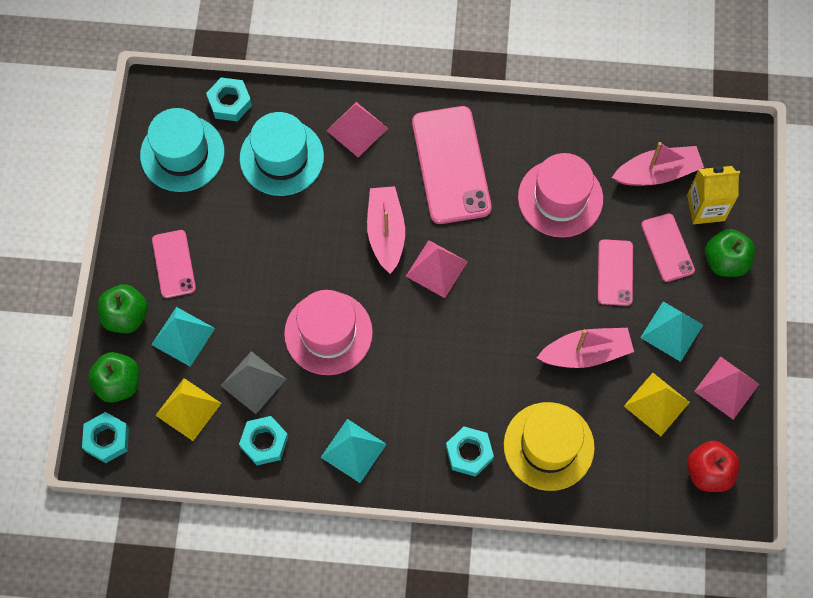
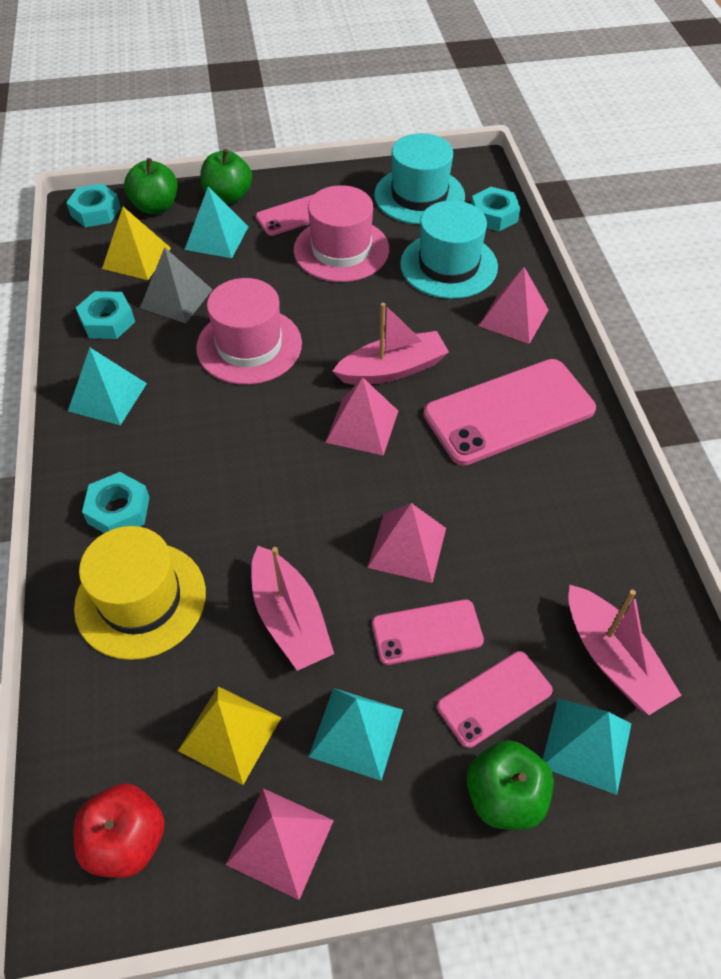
camera: 75 degrees right, 15 degrees down
(549, 267) = (407, 547): none -> pink pyramid
(560, 198) = (515, 539): pink hat -> pink hat (341, 250)
(705, 208) = (586, 744): yellow carton -> turquoise pyramid

